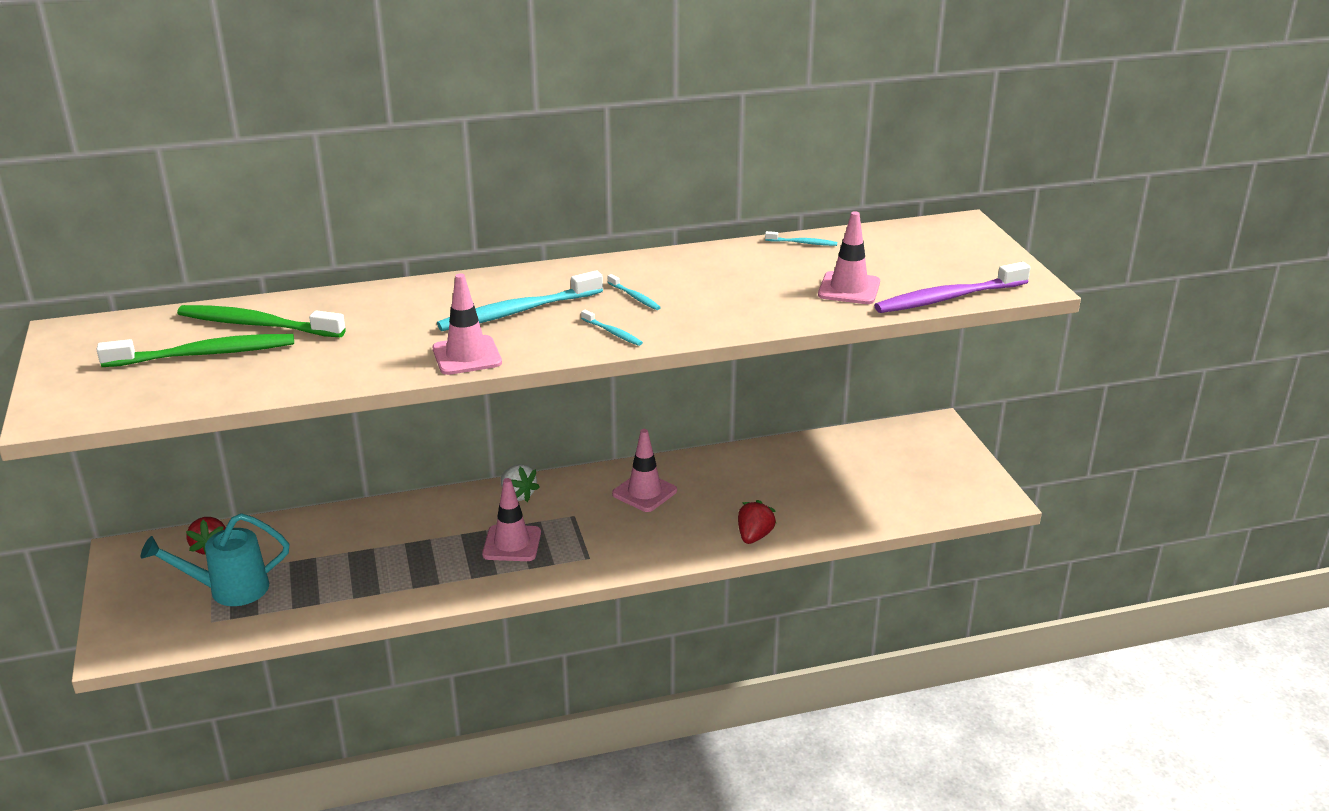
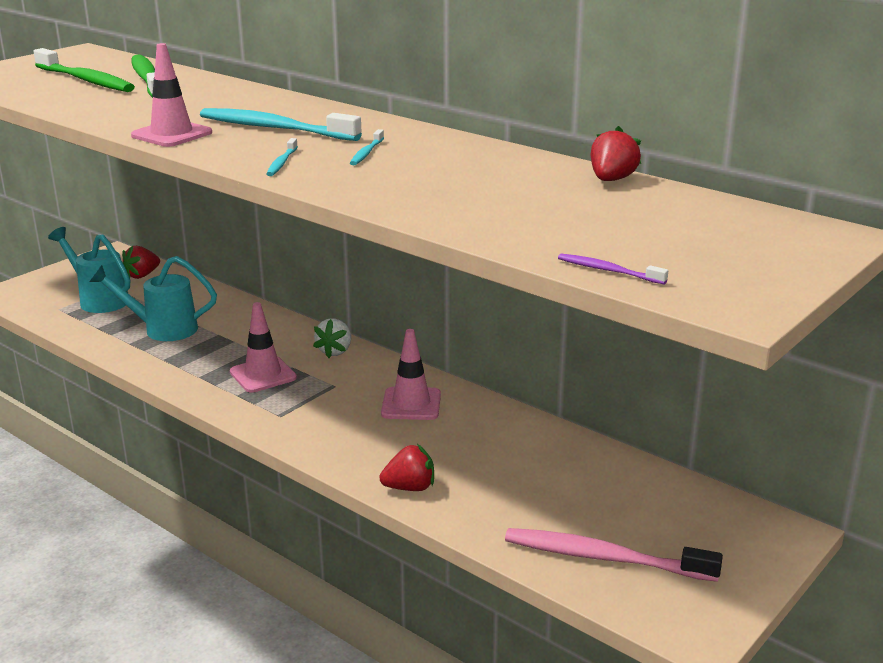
camera: 55 degrees right, 5 degrees down
(352, 570) = (163, 329): none -> turquoise watering can
(802, 243) = (611, 180): turquoise toothbrush -> red strawberry
(849, 289) = (540, 221): pink traffic cone -> none
(904, 496) = (604, 558): none -> pink toothbrush
(948, 298) = (608, 271): purple toothbrush -> purple toothbrush, size x0.45

